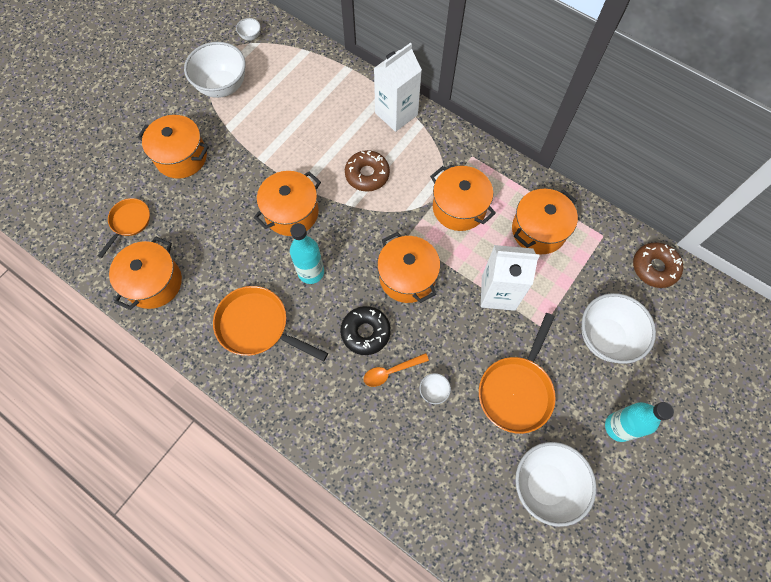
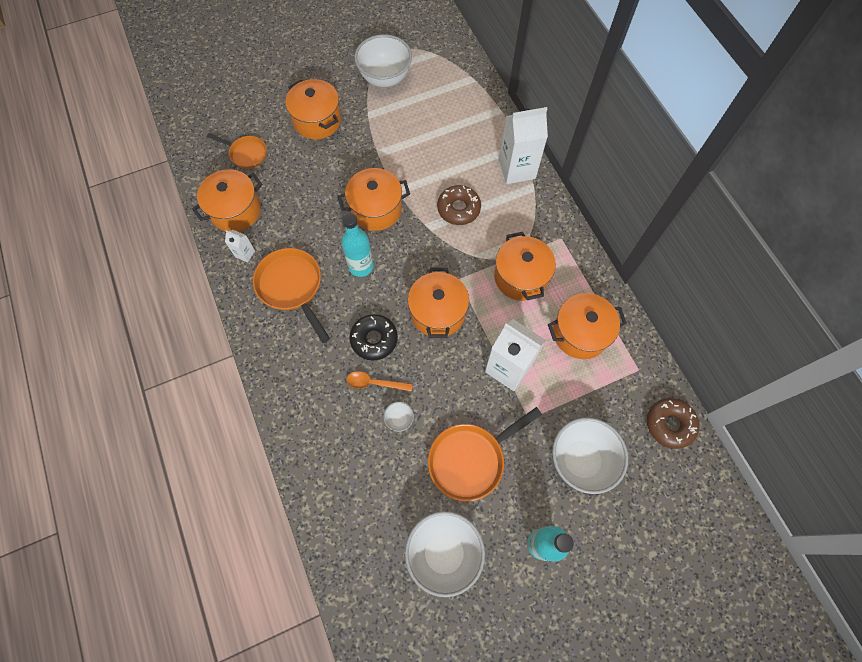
camera: 30 degrees right, 0 degrees up
(129, 222) = (246, 153): orange pan -> orange pan turned 60 degrees clockwise
(190, 319) = (245, 254): none -> white carton
(251, 36) = (434, 46): white bowl -> none

